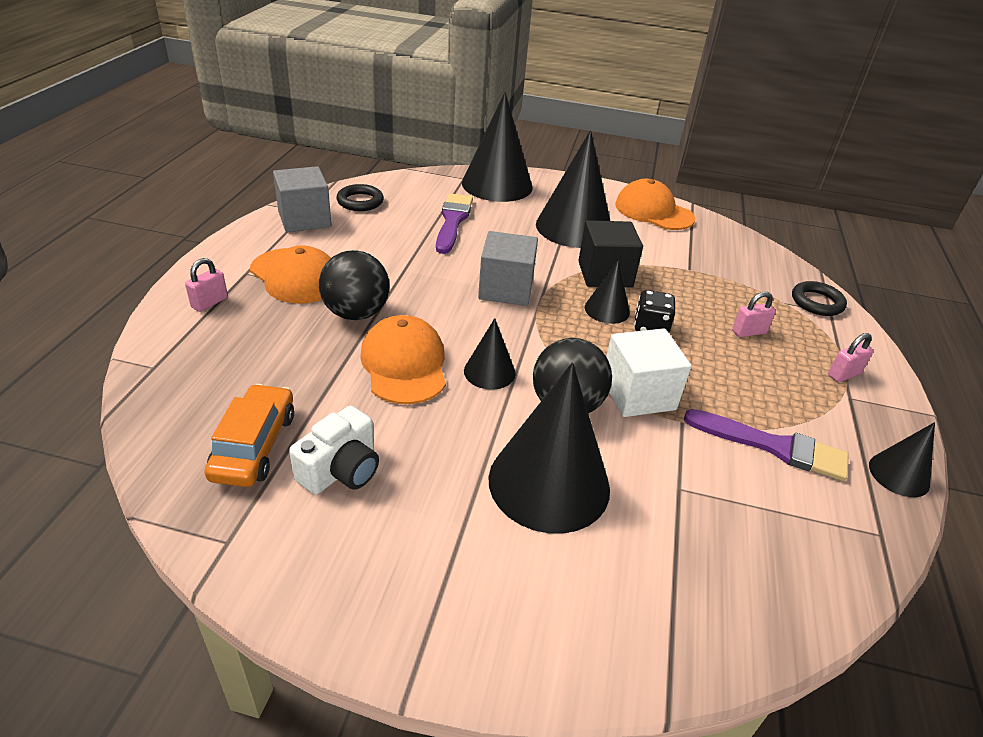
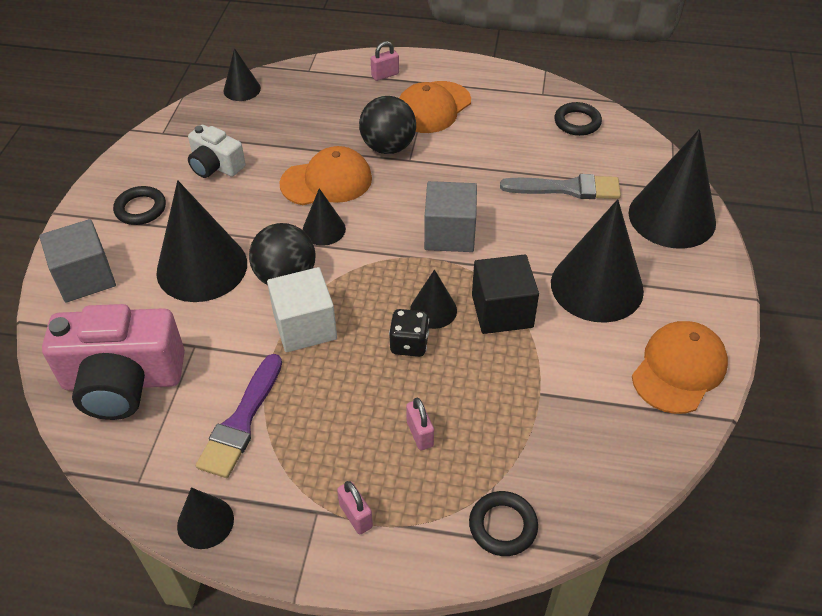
camera: 90 degrees right, 10 degrees up
(159, 439) = (242, 89): none -> black cone
(209, 303) = (385, 75): pink padlock -> pink padlock turned 60 degrees counterclockwise
(254, 445) = (237, 126): orange car -> none
(304, 219) = (527, 95): grey cube -> grey cube (85, 278)
(419, 561) = (140, 209): none -> black ring
(453, 221) = (567, 188): purple brush -> grey brush
(750, 559) = (123, 381): none -> pink camera

